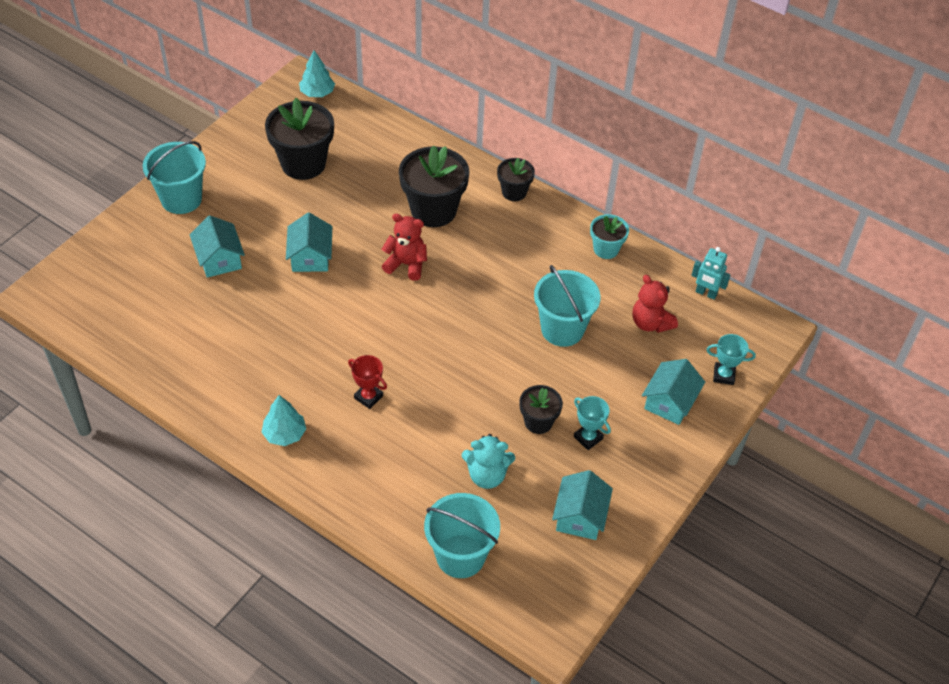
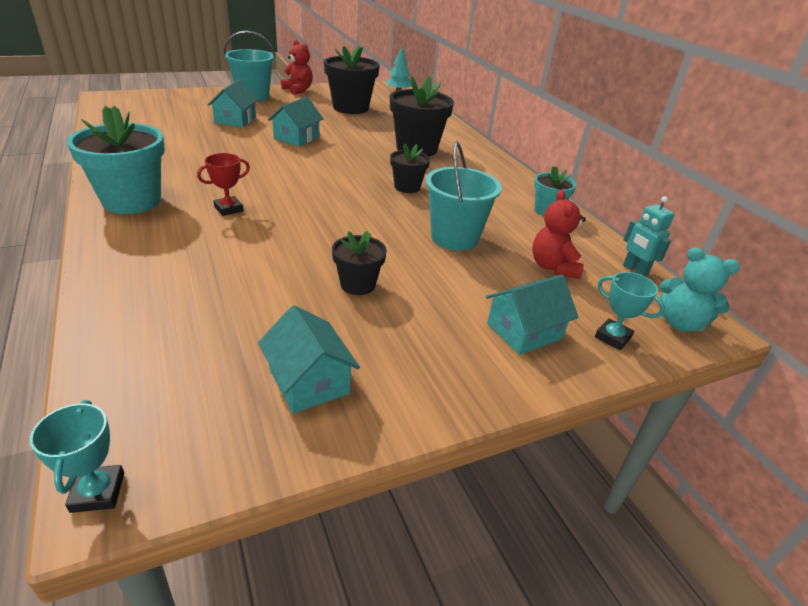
camera: 30 degrees right, 15 degrees down
(284, 434) = (132, 201): turquoise tree -> turquoise flower pot
(368, 397) = (228, 209): red trophy -> red trophy turned 75 degrees clockwise
(406, 264) = (361, 162): red teddy bear -> red teddy bear (298, 90)
(460, 556) = (133, 348): turquoise bucket -> none
(487, 475) = (254, 299): turquoise teddy bear -> turquoise teddy bear (680, 323)
(514, 192) = (493, 161): black flower pot -> black flower pot (407, 187)
(580, 516) = (309, 381): turquoise house -> turquoise house turned 75 degrees counterclockwise
(588, 438) = (397, 318): turquoise trophy -> turquoise trophy (97, 492)

